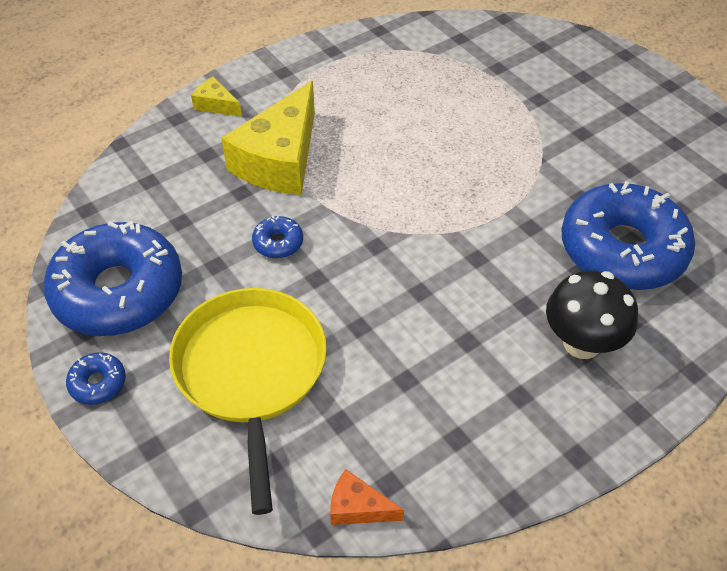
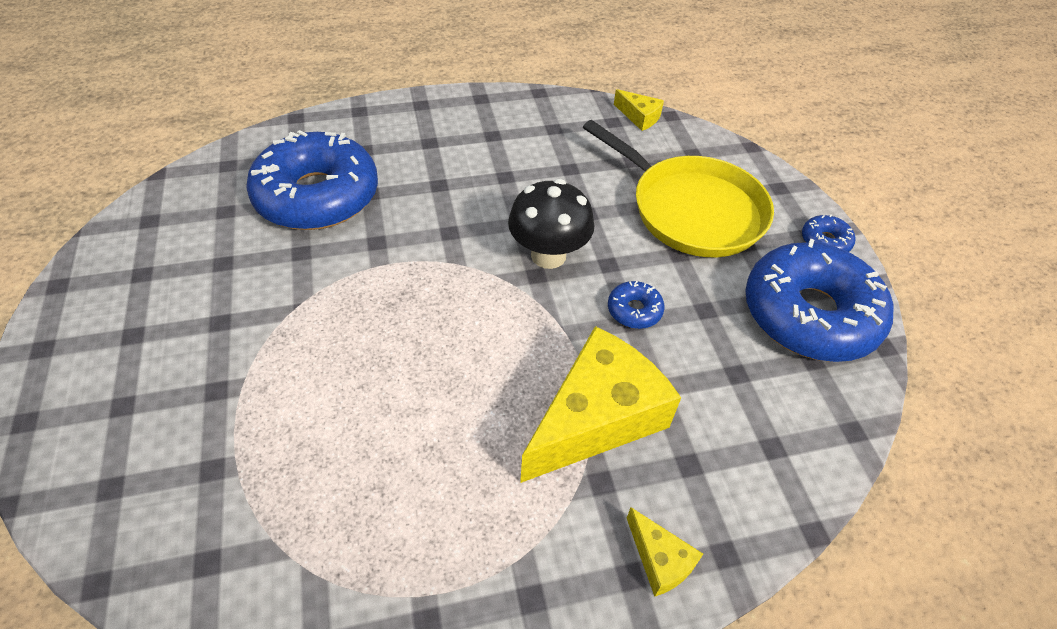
camera: 160 degrees left, 0 degrees up
(251, 371) = (692, 210): yellow pan -> yellow pan turned 60 degrees counterclockwise
(358, 507) = (639, 117): orange cheese -> yellow cheese
(581, 343) = (420, 148): black mushroom -> black mushroom (548, 255)

